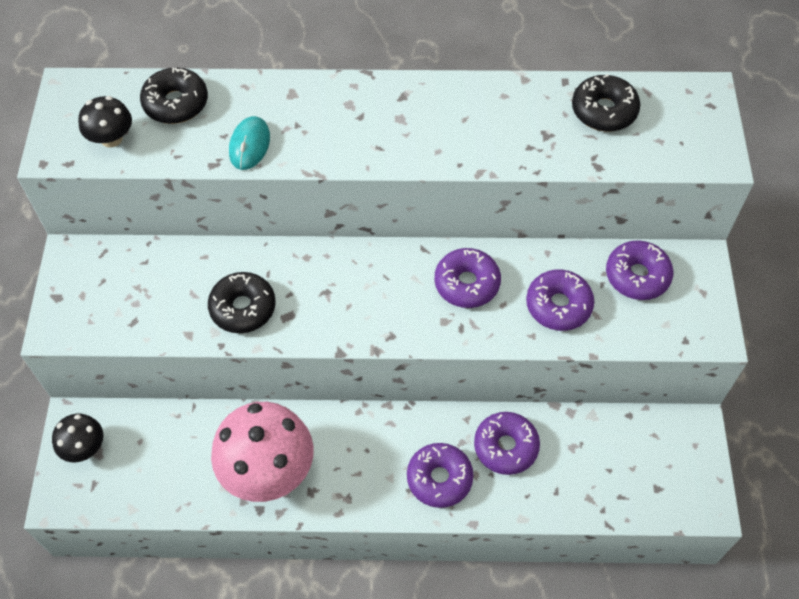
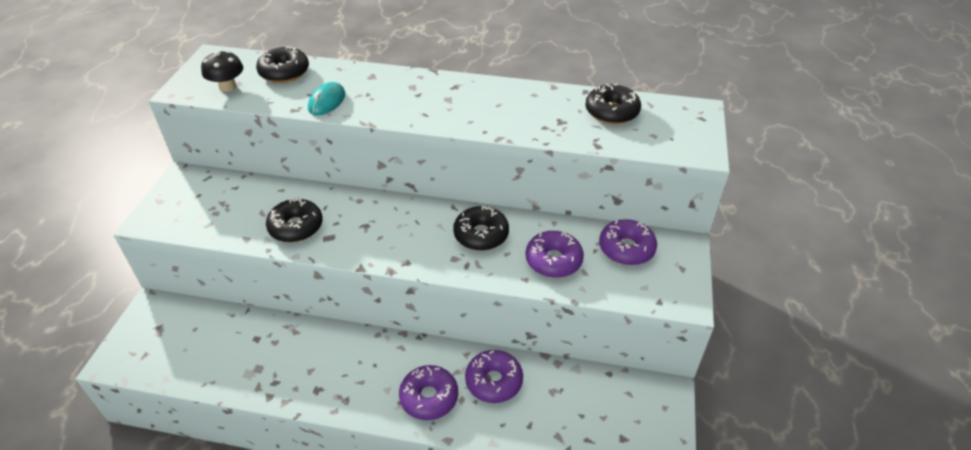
camera: 10 degrees right, 15 degrees down
(84, 447) = (150, 326): black mushroom -> none
(268, 470) = (287, 367): pink mushroom -> none
(467, 283) = (481, 235): purple donut -> black donut

